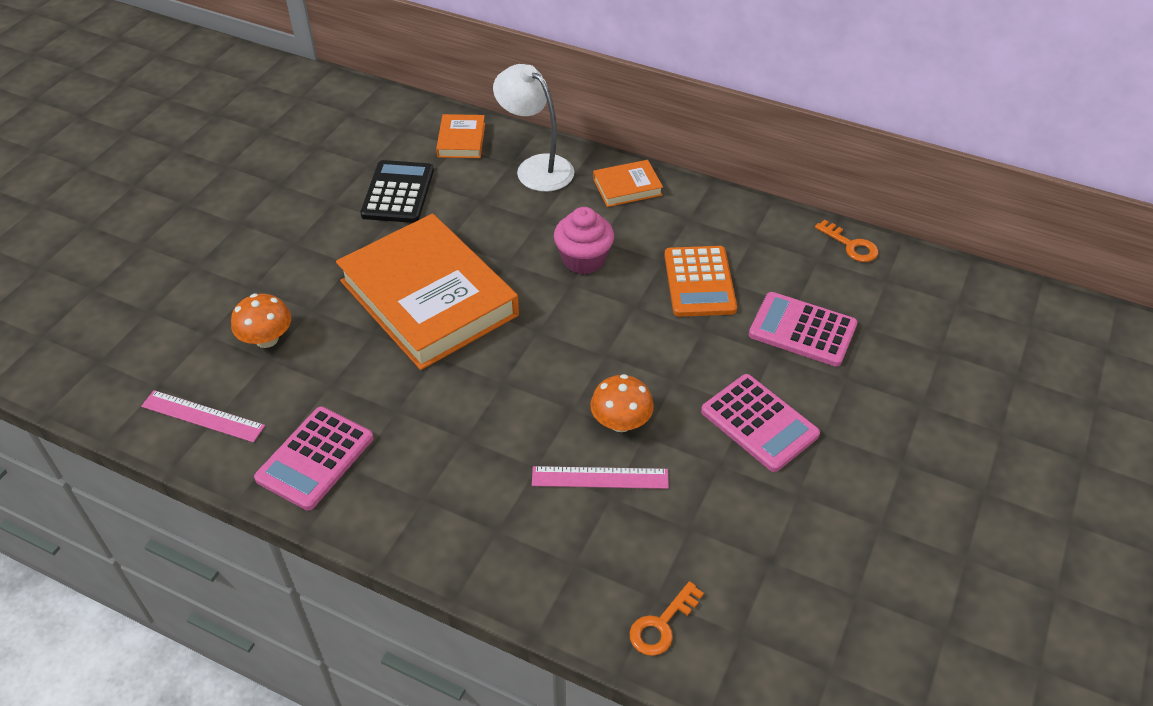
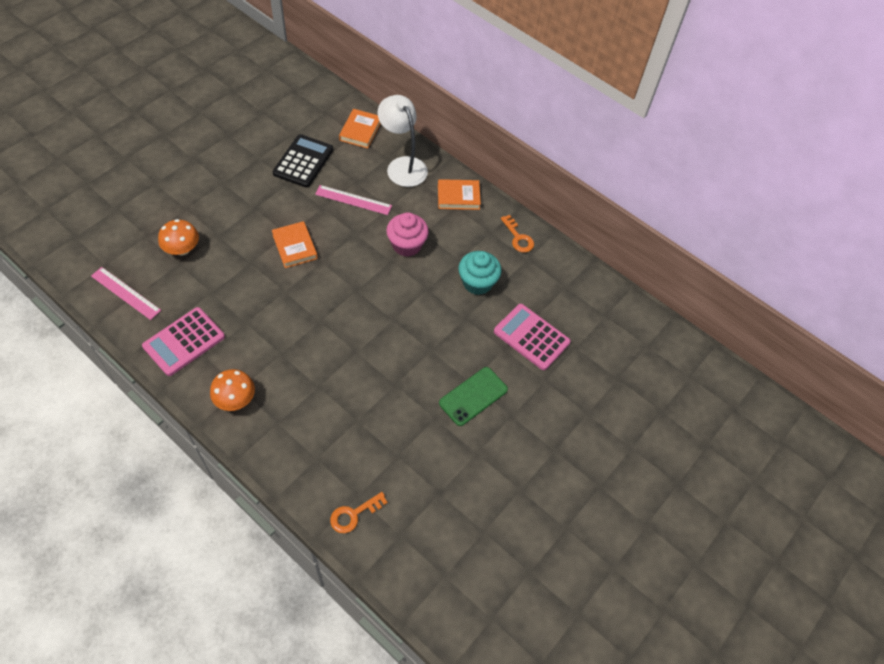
camera: 10 degrees right, 10 degrees up
(429, 298) = (295, 247): orange book -> orange book, size x0.43
(600, 478) = (355, 405): pink ruler -> pink ruler (353, 200)
(621, 422) = (384, 370): orange mushroom -> orange mushroom (235, 399)
(699, 282) = (477, 282): orange calculator -> turquoise cupcake
(759, 423) = (473, 396): pink calculator -> green phone
(851, 245) = (593, 282): orange key -> orange key (518, 237)

